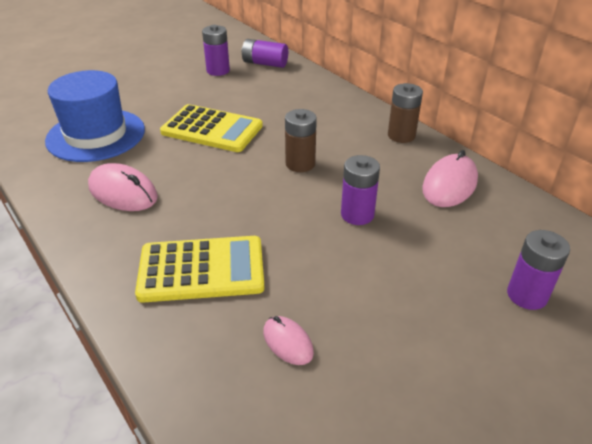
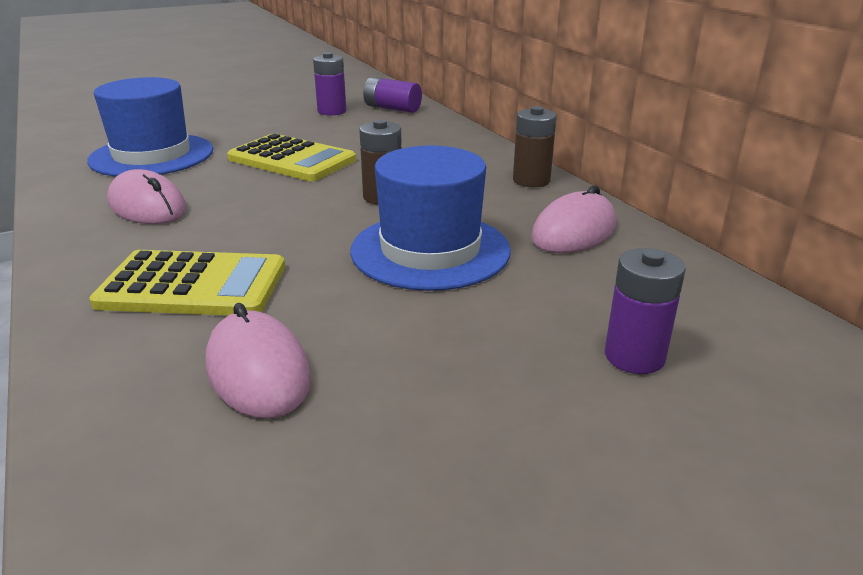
camera: 10 degrees right, 10 degrees down
(287, 342) = (258, 371): pink mouse -> pink mouse, size x1.71
(357, 214) = (430, 250): purple battery -> blue hat

